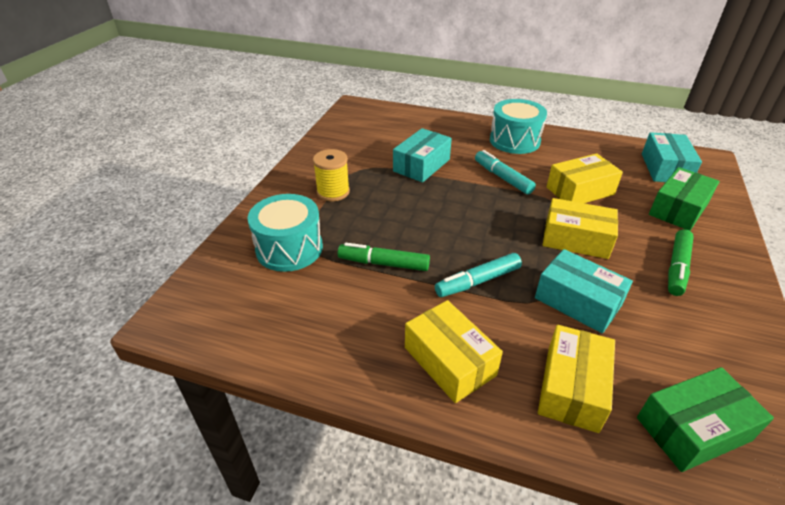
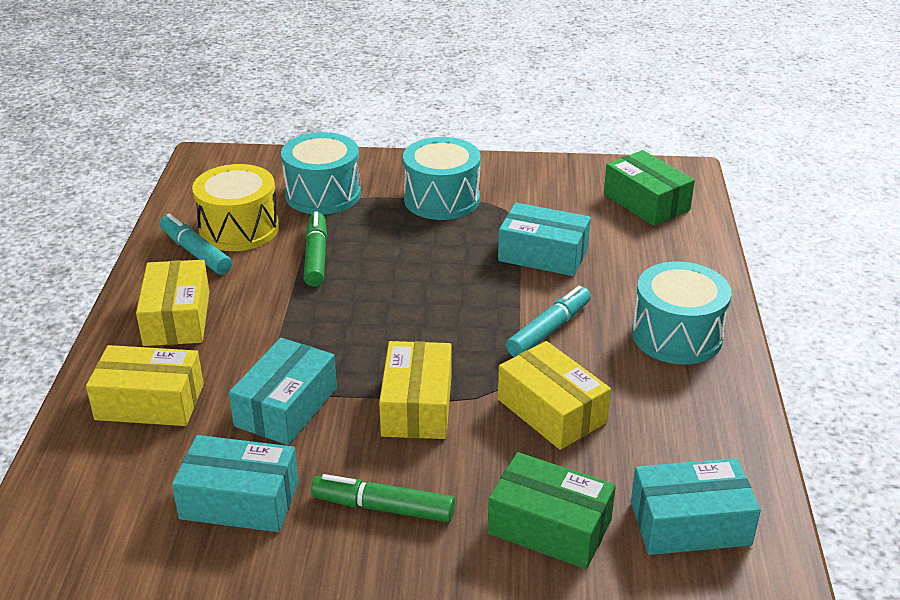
camera: 75 degrees right, 5 degrees down
(318, 306) = (239, 229): none -> yellow drum
(333, 192) = (441, 199): yellow spool -> turquoise drum
(449, 361) = (177, 318): yellow box -> yellow box turned 45 degrees counterclockwise
(477, 281) = (303, 326): turquoise marker -> turquoise marker (196, 252)
(685, 337) = (239, 500): none -> turquoise box
(693, 429) = (101, 491): green box -> green box (646, 202)

